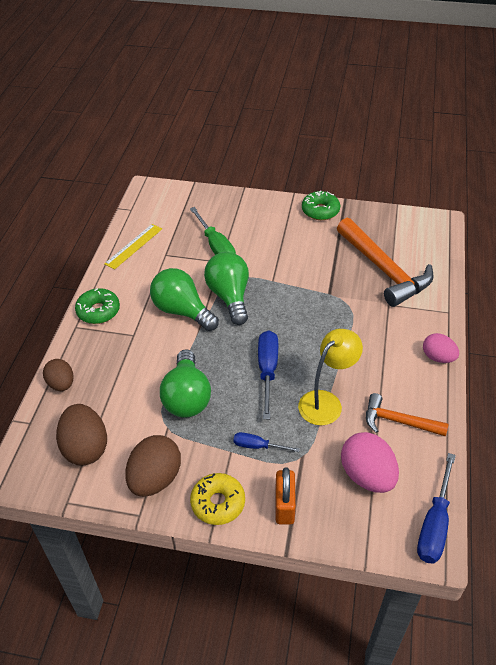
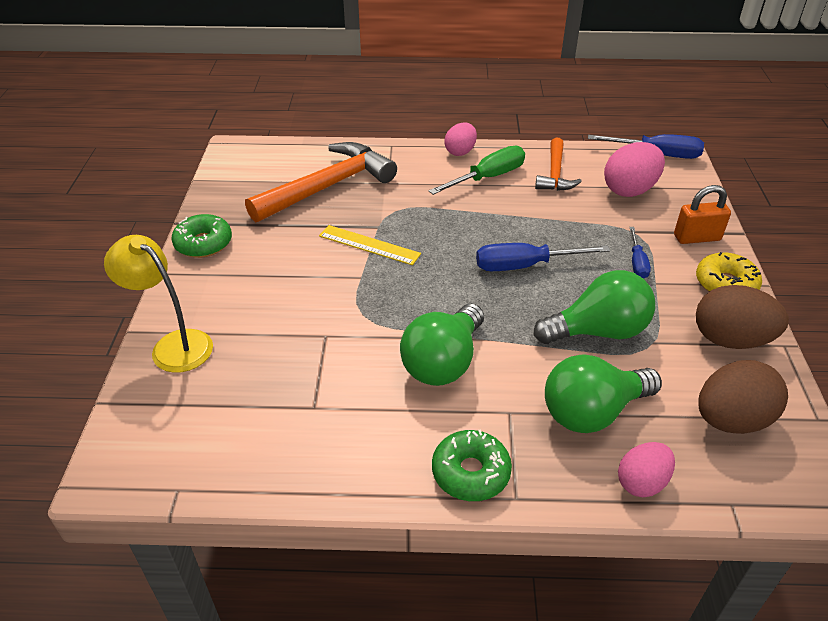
camera: 100 degrees left, 5 degrees down
(61, 384) = (641, 482): brown egg -> pink egg
(133, 246) = (293, 459): yellow ruler -> yellow ruler (369, 245)
(216, 246) = (290, 345): green screwdriver -> green screwdriver (488, 177)
(229, 296) = (401, 315): green light bulb -> green light bulb (592, 412)
(326, 402) = (551, 219): yellow lamp -> yellow lamp (173, 345)

